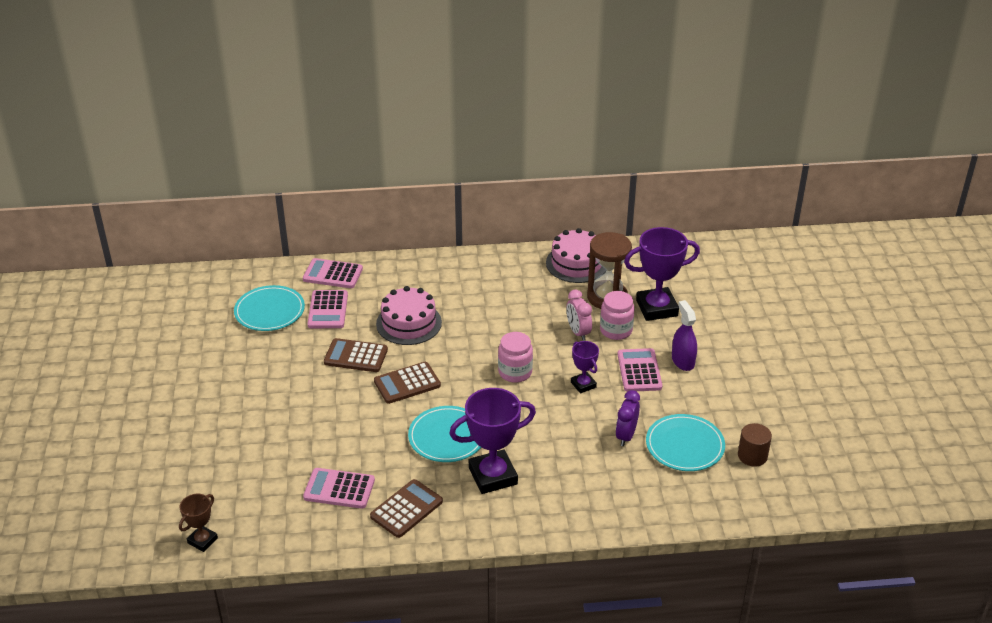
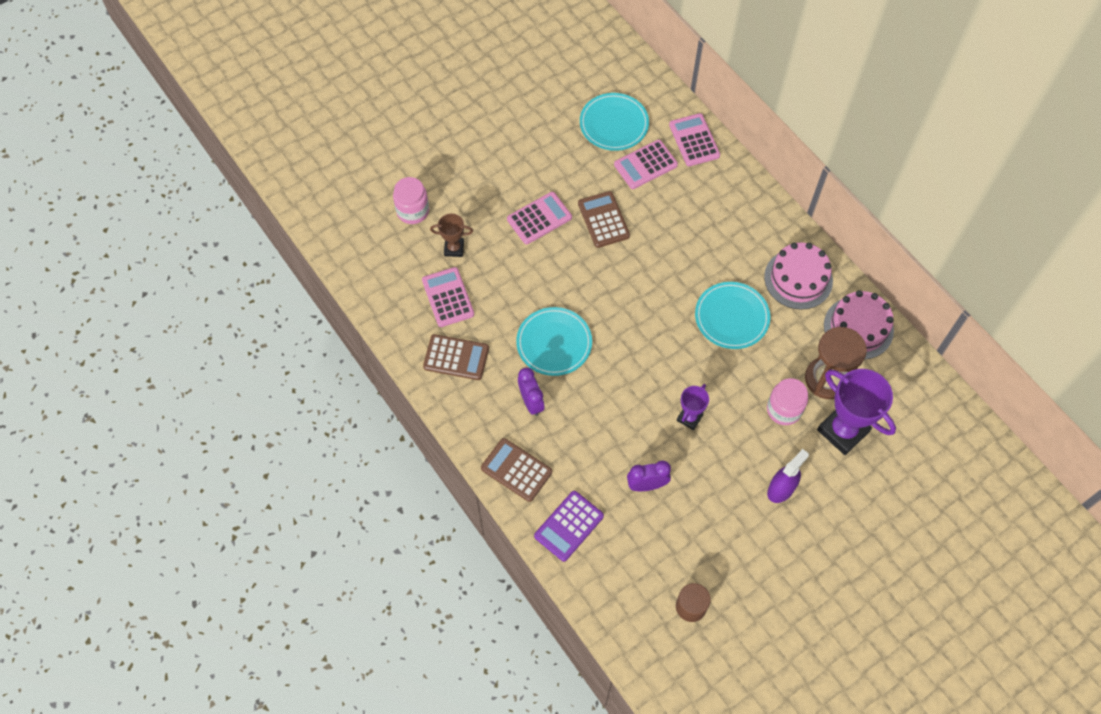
camera: 60 degrees right, 25 degrees up
(202, 540) = (343, 238): brown trophy -> brown trophy (454, 248)
(407, 383) = (597, 277): brown calculator -> brown calculator (516, 470)
(409, 323) = (673, 235): pink cake -> pink cake (798, 279)
(493, 476) = (531, 402): purple trophy -> purple clock
(515, 372) = (668, 353): pink jar -> pink jar (413, 211)
(578, 332) = (757, 378): pink clock -> none
(630, 501) = (569, 526): none -> purple calculator
(639, 371) = (741, 456): pink calculator -> pink calculator (539, 218)
(685, 445) = (666, 541): turquoise plate -> turquoise plate (732, 317)

